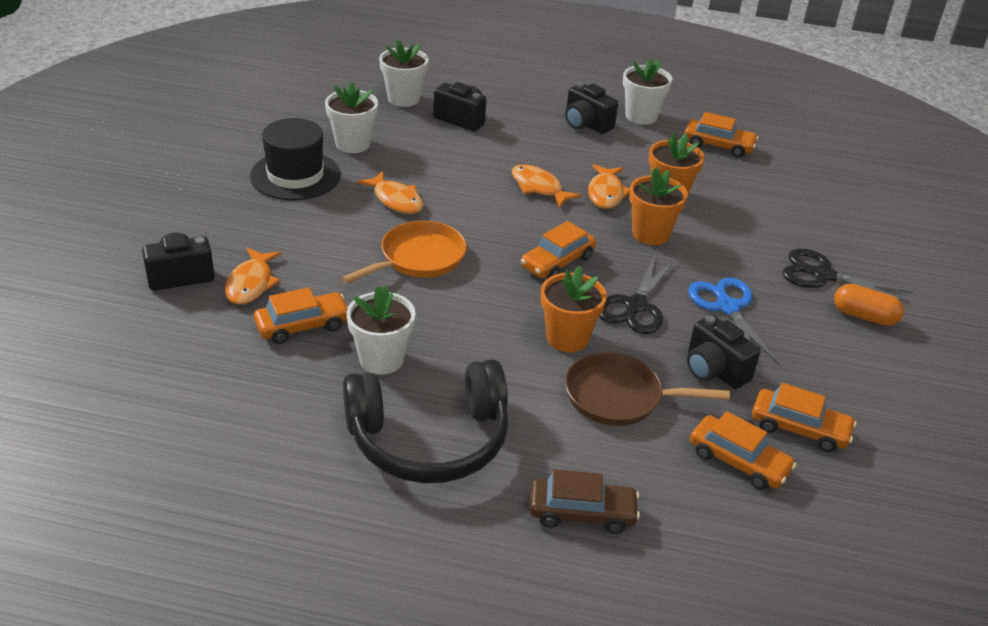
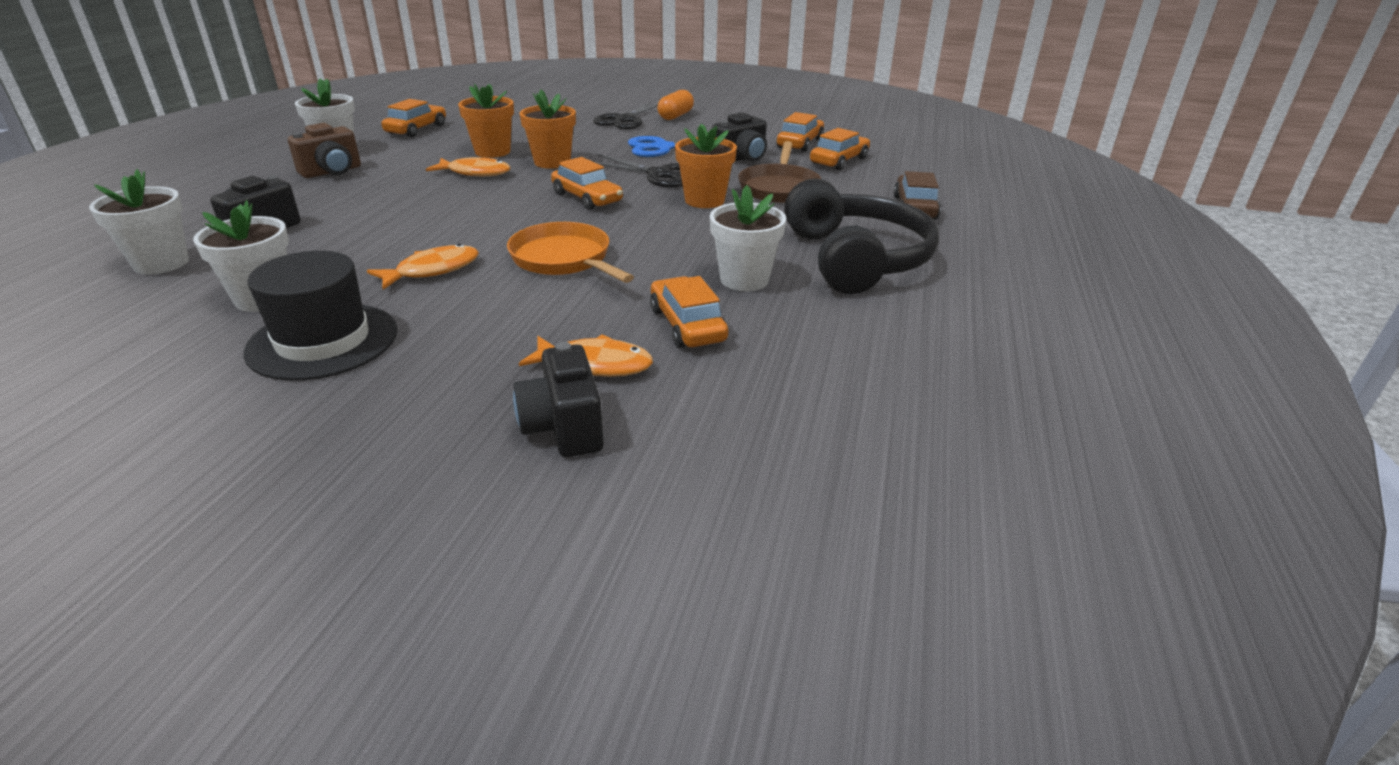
camera: 85 degrees left, 5 degrees down
(539, 187) = (448, 198): orange fish -> none
(586, 124) = (332, 172): black camera -> brown camera

